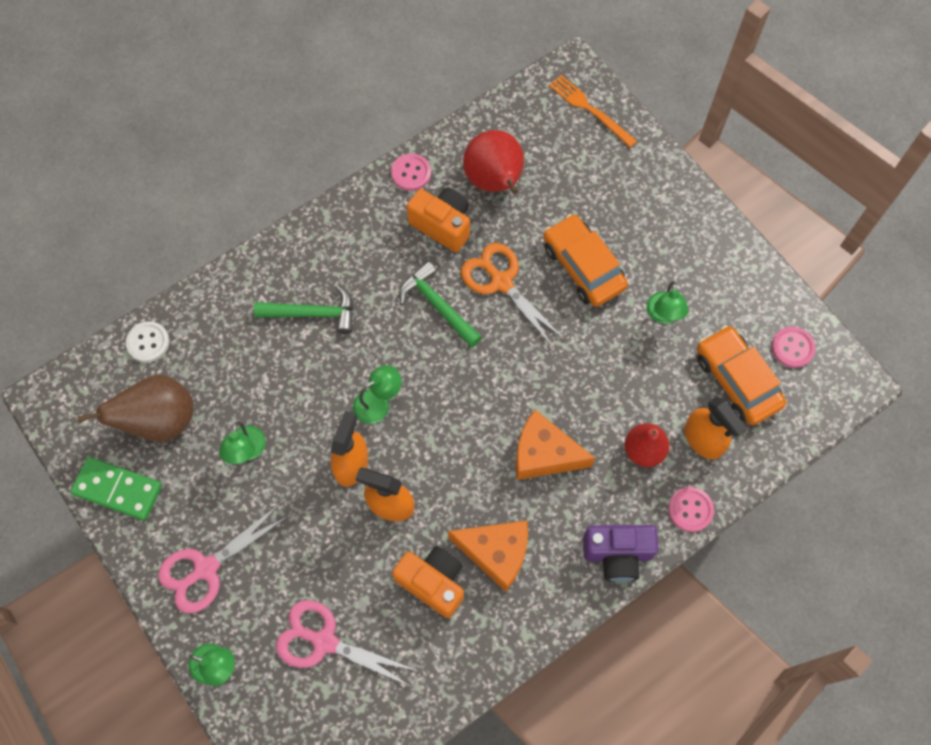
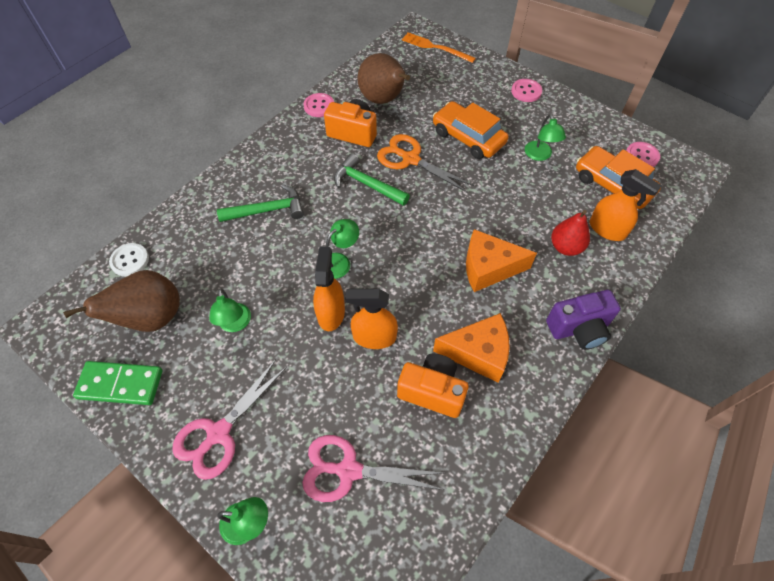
camera: 15 degrees left, 10 degrees down
(495, 182) = (383, 100): red pear -> brown pear
(690, 510) = (621, 281): pink button -> pink button (526, 91)

